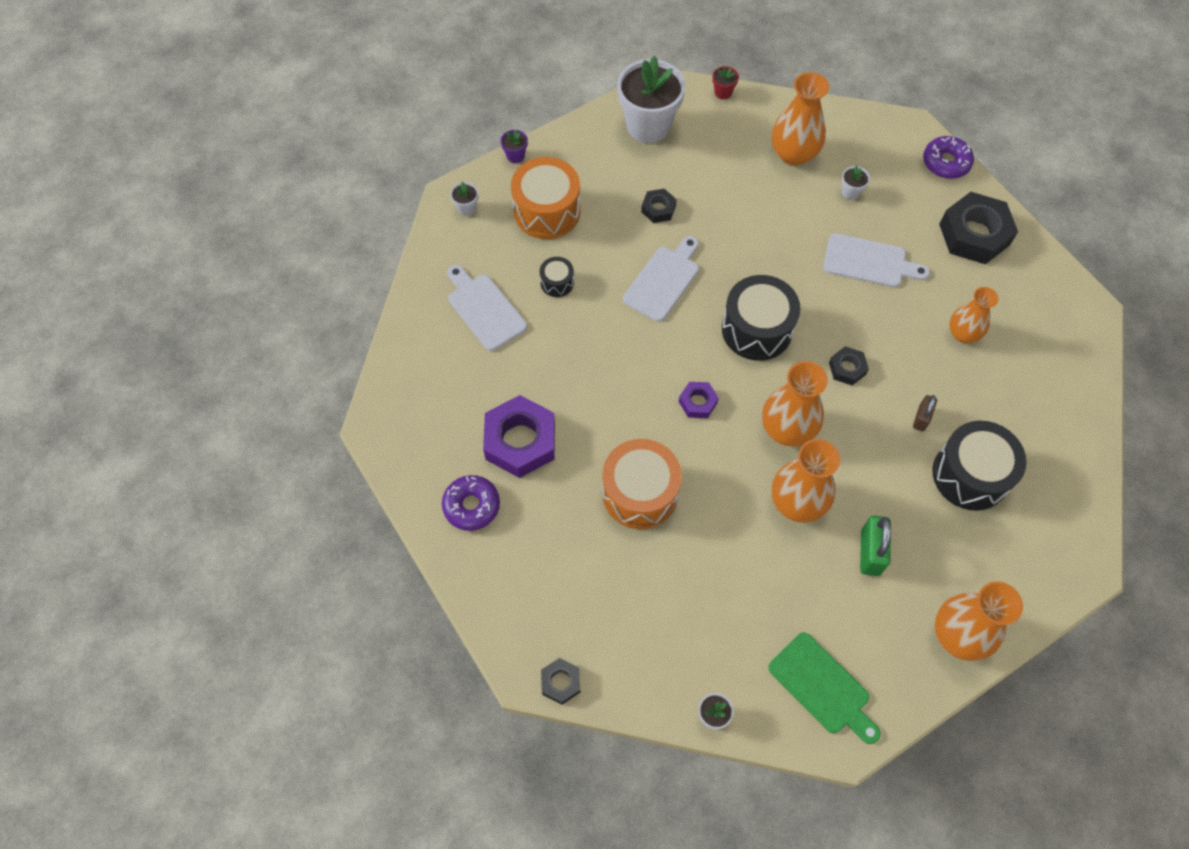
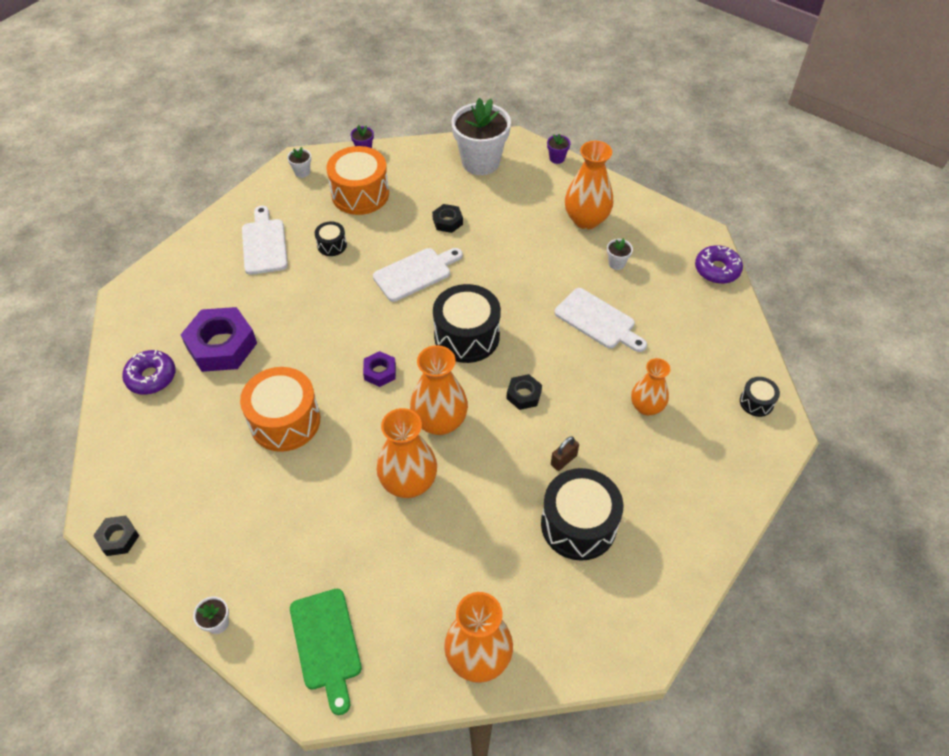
camera: 25 degrees right, 10 degrees down
(723, 92) = (557, 158): red flower pot -> purple flower pot
(870, 552) = (444, 550): green padlock -> none
(974, 234) = (707, 333): black nut -> none
(1053, 288) = (756, 402): none -> black drum

